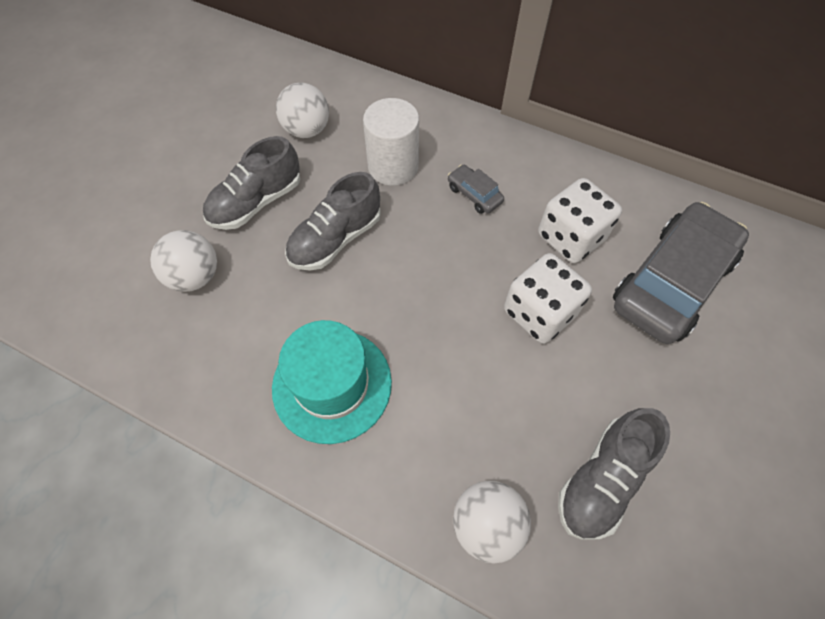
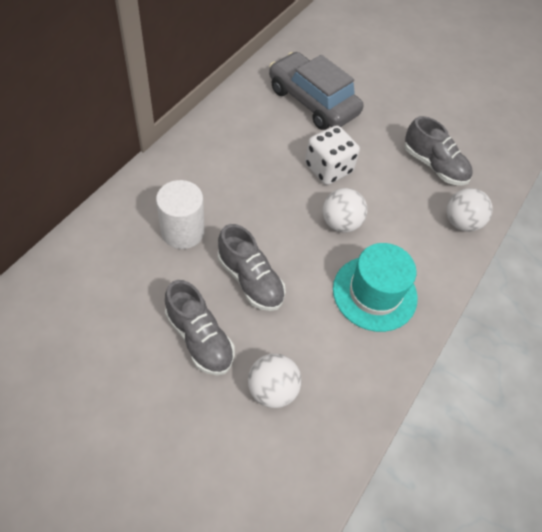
camera: 90 degrees left, 5 degrees down
(307, 130) = (121, 292): white ball -> white ball (340, 223)
(474, 194) = (223, 184): grey car -> none
(570, 237) = (272, 139): white dice -> none

